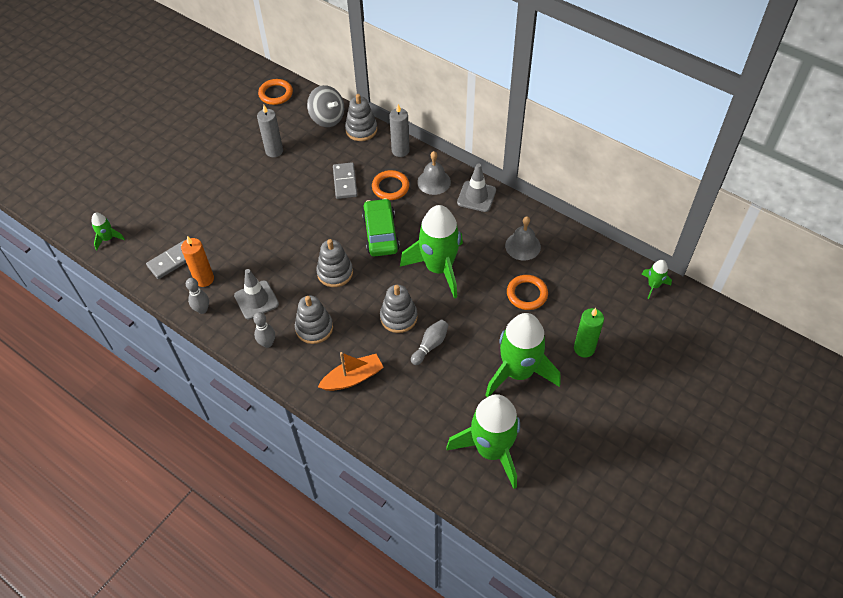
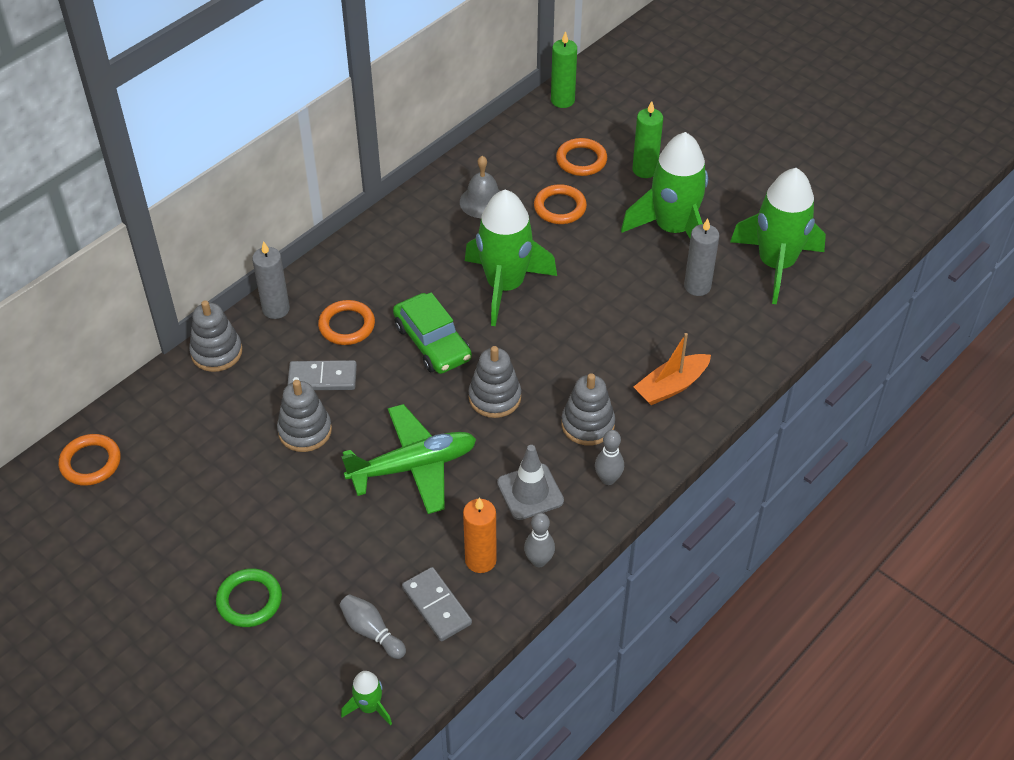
camera: 85 degrees left, 5 degrees down
(181, 176) = (249, 600): none -> green ring
(274, 151) = (229, 466): grey candle -> grey candle (697, 286)
(276, 236) = (413, 467): none -> green plane
(327, 118) = (175, 394): grey spinning top -> none
(353, 378) = (671, 386): orange boat -> orange boat turned 105 degrees counterclockwise
(380, 233) = (432, 342): green car -> green car turned 120 degrees counterclockwise
(398, 317) = (580, 333): grey stacking toy -> grey stacking toy (305, 431)
(430, 345) = (627, 305): grey bowling pin -> grey bowling pin (371, 632)
(434, 182) = (348, 277): grey bell -> none
(476, 196) = (387, 236): grey traffic cone -> none
(584, 304) = (581, 160): none -> orange ring
(653, 285) = (562, 100): green rocket -> green candle

